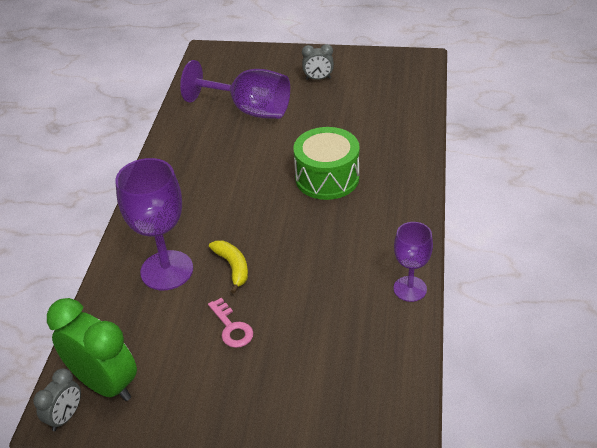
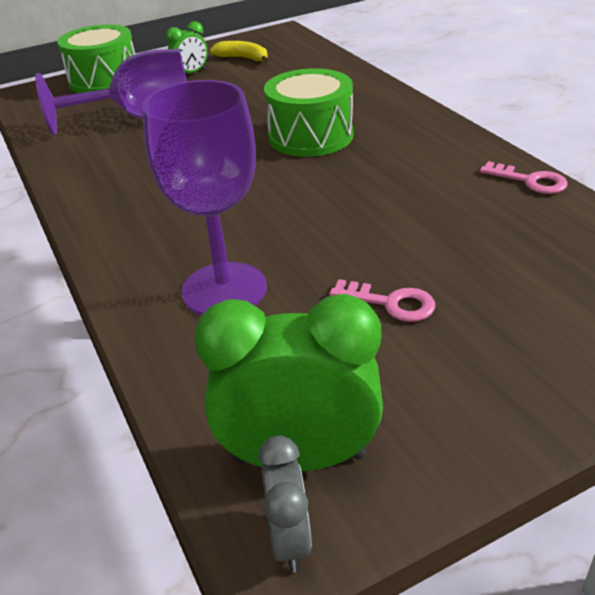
camera: 35 degrees left, 5 degrees down
(233, 267) = (309, 248): yellow banana -> yellow banana (243, 58)
(262, 60) = (104, 80): none -> green drum
(318, 78) = (191, 73): grey clock -> green clock
(410, 289) = (529, 181): purple goblet -> pink key

